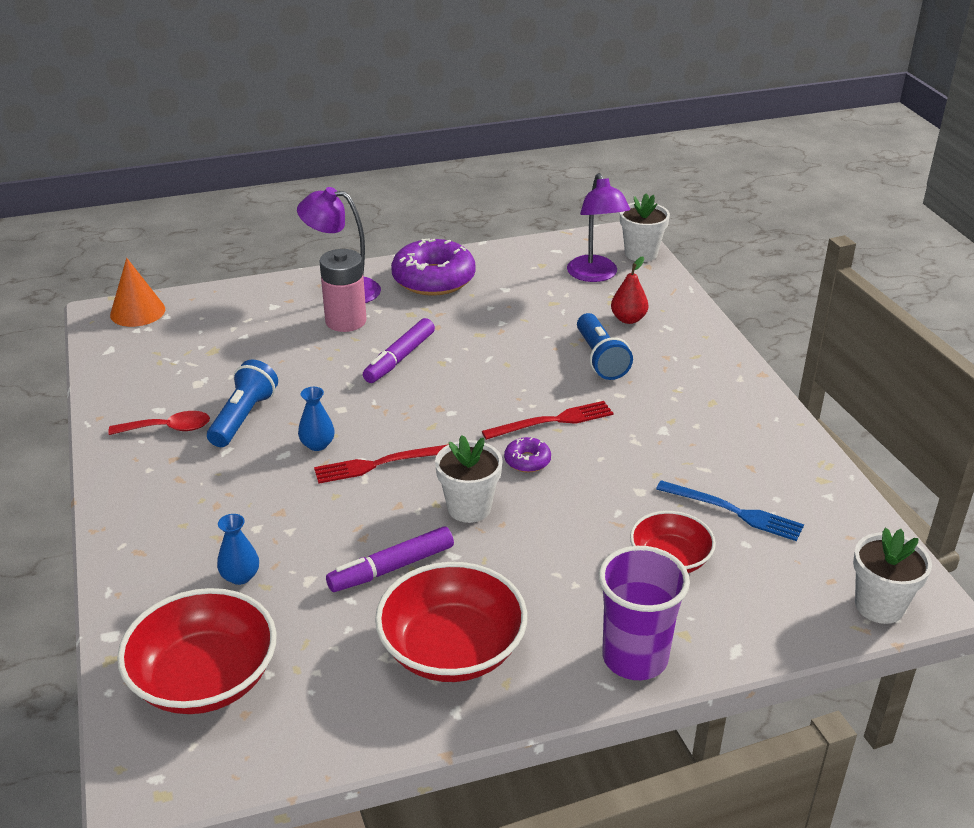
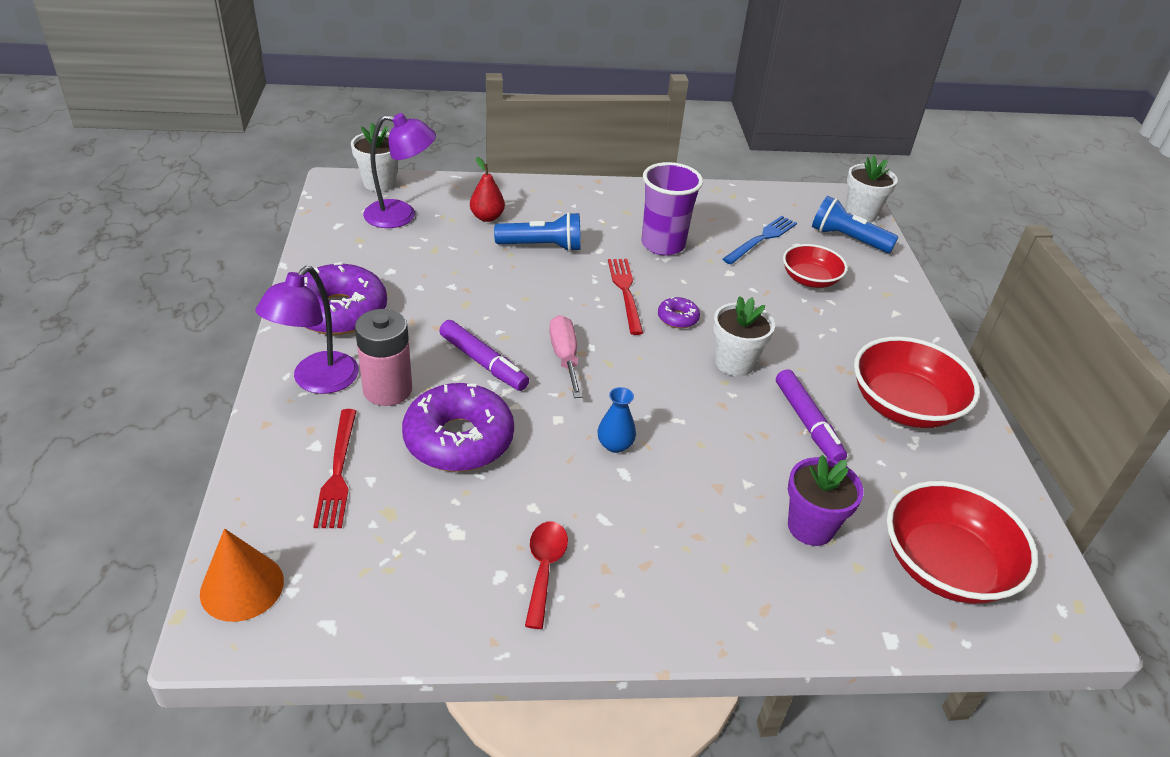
camera: 80 degrees left, 5 degrees up
(240, 576) = (810, 527): blue vase -> purple flower pot
(243, 417) = (546, 498): blue flashlight -> blue flashlight (847, 239)
(298, 364) = (459, 439): none -> purple donut
(380, 464) = (659, 406): red fork -> red fork (338, 472)
(428, 399) = (565, 357): none -> pink screwdriver
(635, 658) = (910, 320): purple cup -> purple cup (663, 244)

